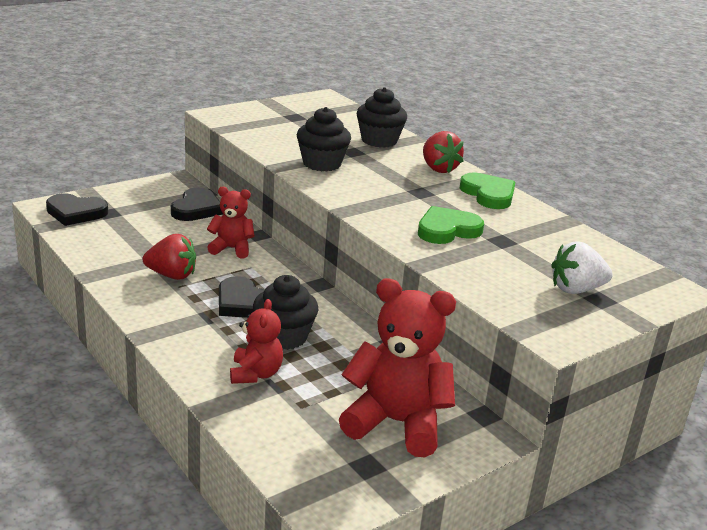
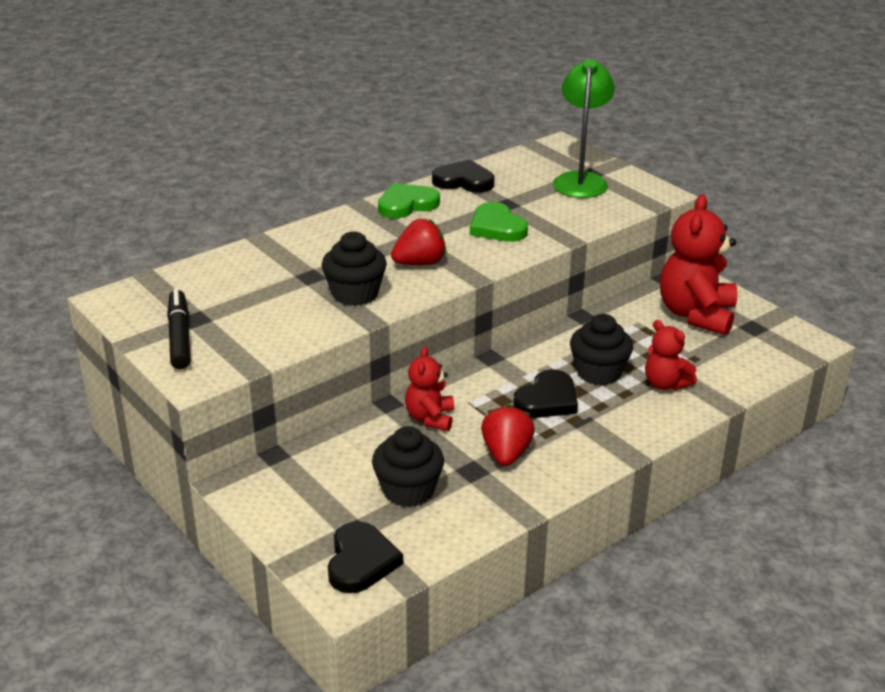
camera: 90 degrees left, 5 degrees up
(196, 209) = (327, 456): black heart -> black heart (464, 181)
(255, 374) = (665, 384): red teddy bear -> red teddy bear turned 135 degrees counterclockwise
(271, 112) = (179, 337): none -> black marker
(379, 141) = (272, 260): black cupcake -> black cupcake (408, 490)
(438, 169) = (348, 227): red strawberry -> red strawberry (420, 263)
(576, 289) = (580, 180): white strawberry -> green lamp

